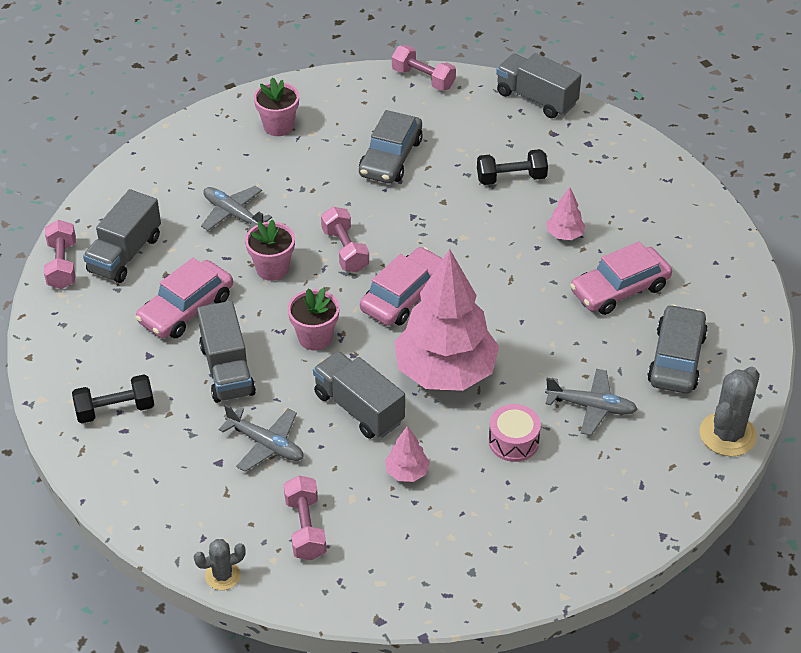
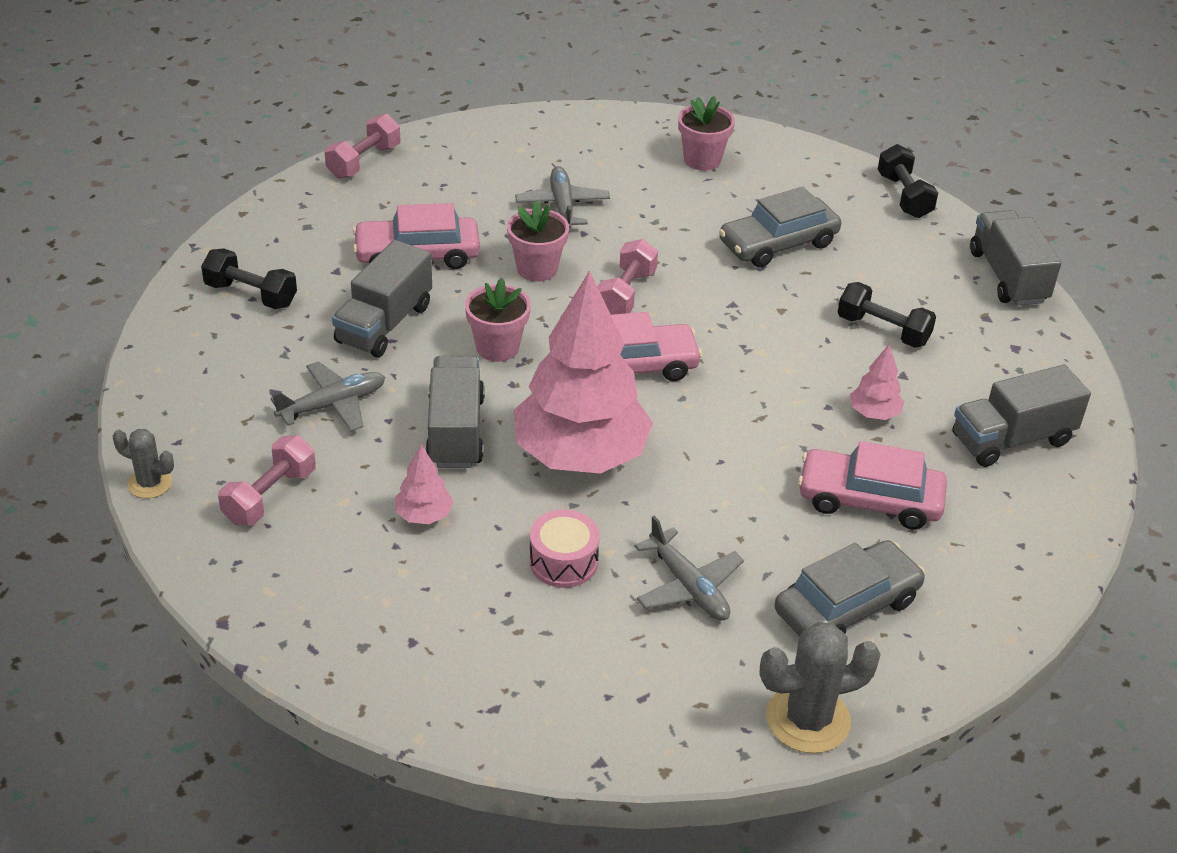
camera: 40 degrees right, 5 degrees down
(125, 254) = (426, 183): grey truck -> grey truck (1012, 439)
(266, 444) = (333, 405): grey plane -> grey plane turned 105 degrees counterclockwise
(423, 79) = (904, 196): pink dumbbell -> black dumbbell

